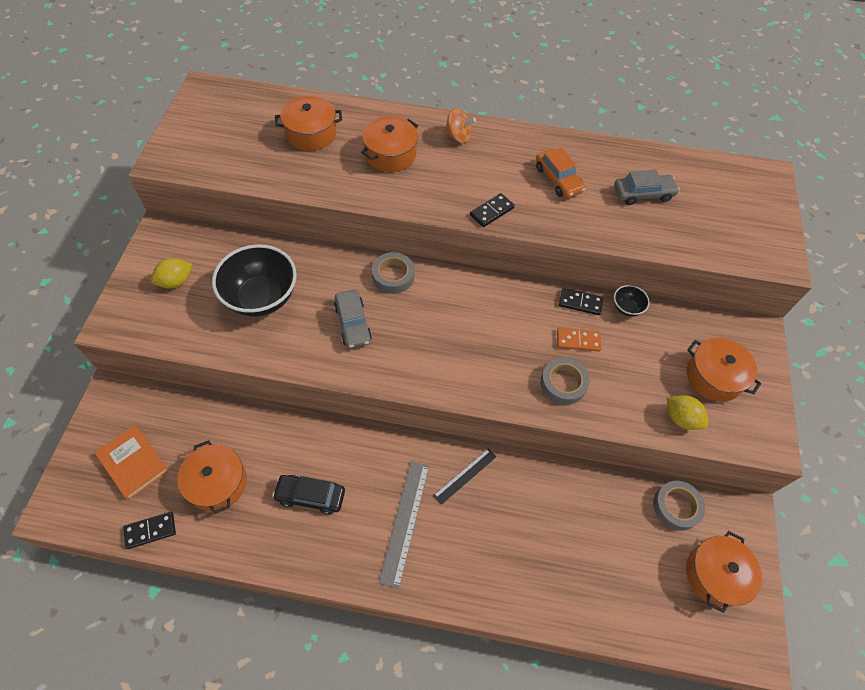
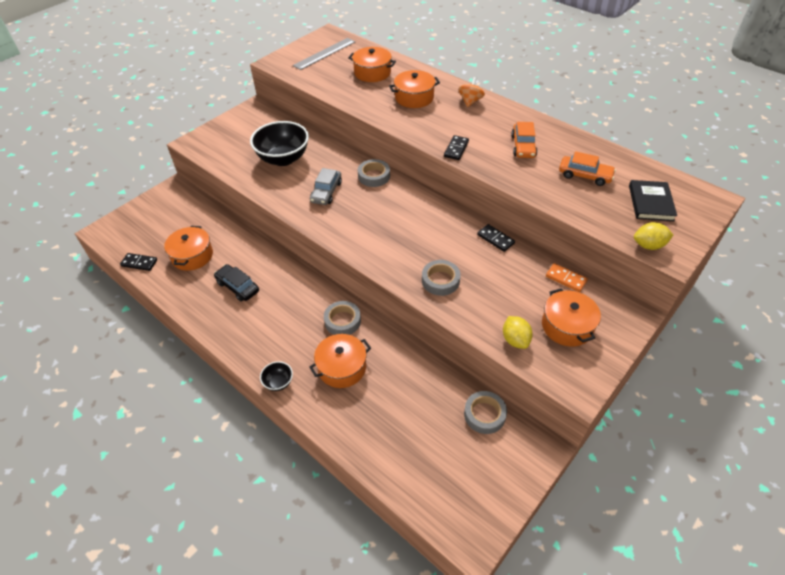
camera: 35 degrees right, 10 degrees down
(133, 463) = (157, 226): orange book -> none
(176, 281) = (242, 134): yellow lemon -> yellow lemon (648, 245)
(404, 521) = (282, 327): grey ruler -> grey ruler (324, 53)
(458, 136) = (470, 101): orange spinning top -> orange spinning top turned 120 degrees counterclockwise
(465, 476) = (342, 321): black ruler -> grey tape
(492, 212) = (456, 149): black domino -> black domino turned 60 degrees counterclockwise
(578, 341) = (474, 260): orange domino -> orange domino (566, 279)
(626, 308) = (530, 256): black bowl -> black bowl (278, 382)
(643, 194) = (585, 175): grey car -> orange car
(715, 575) = (480, 474): orange pot -> orange pot (342, 367)
(722, 203) = (650, 203): none -> black book

